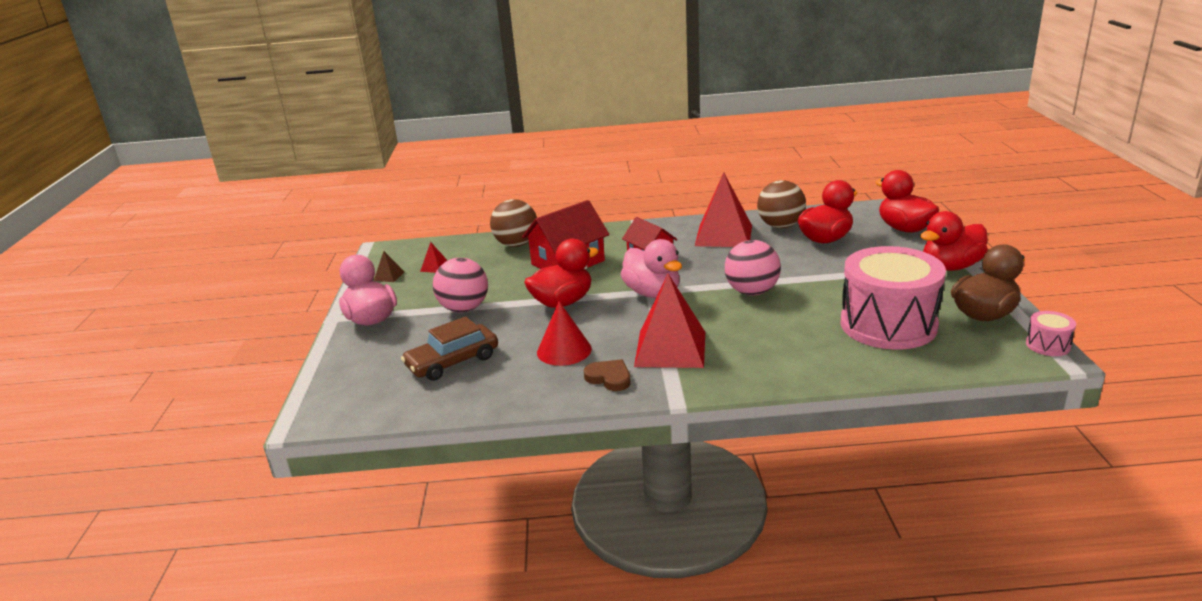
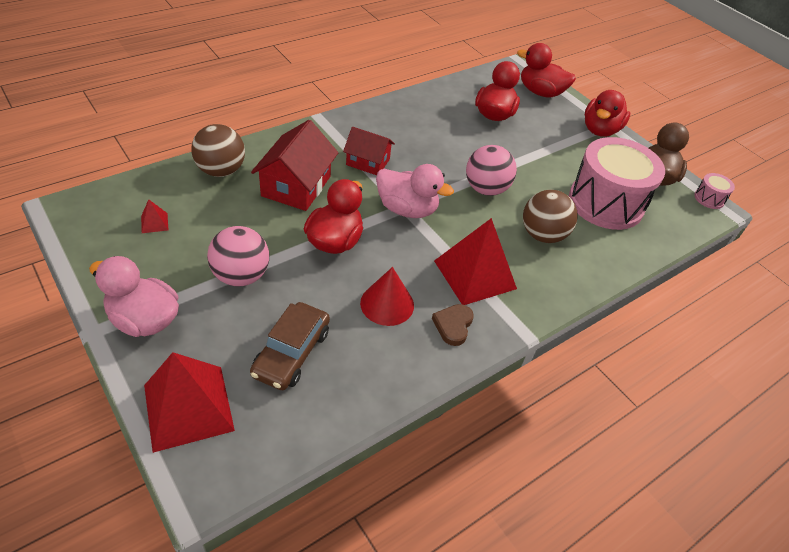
camera: 40 degrees left, 20 degrees up
(389, 276) = (108, 249): brown pyramid -> none
(609, 378) = (453, 325): brown heart -> brown heart turned 75 degrees counterclockwise
(723, 235) = (411, 123): red pyramid -> red pyramid (188, 407)
(780, 226) = (448, 104): brown ball -> brown ball (542, 235)

